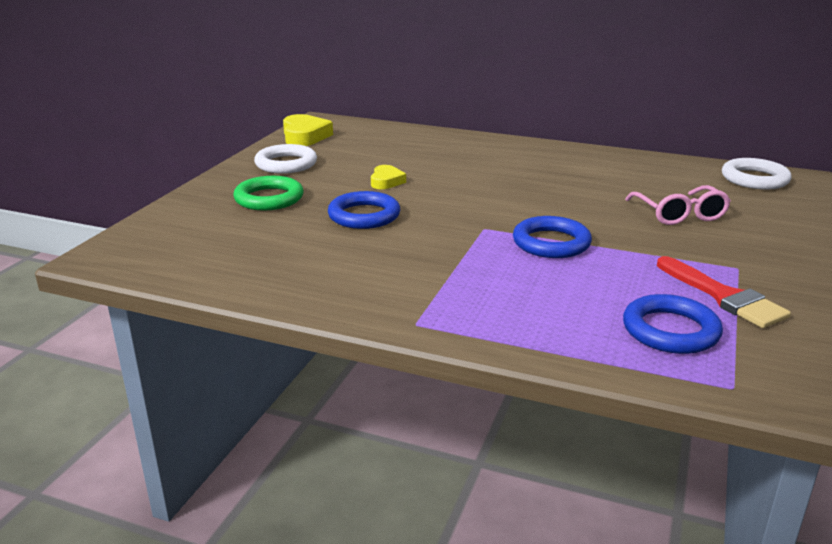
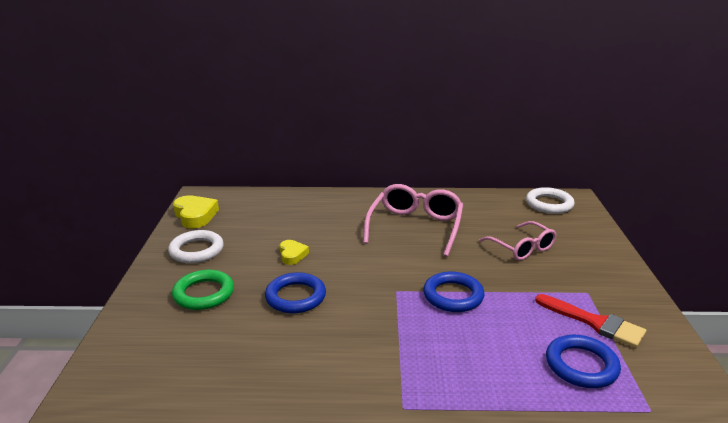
camera: 20 degrees left, 0 degrees up
(552, 177) = (415, 227): none -> pink glasses

